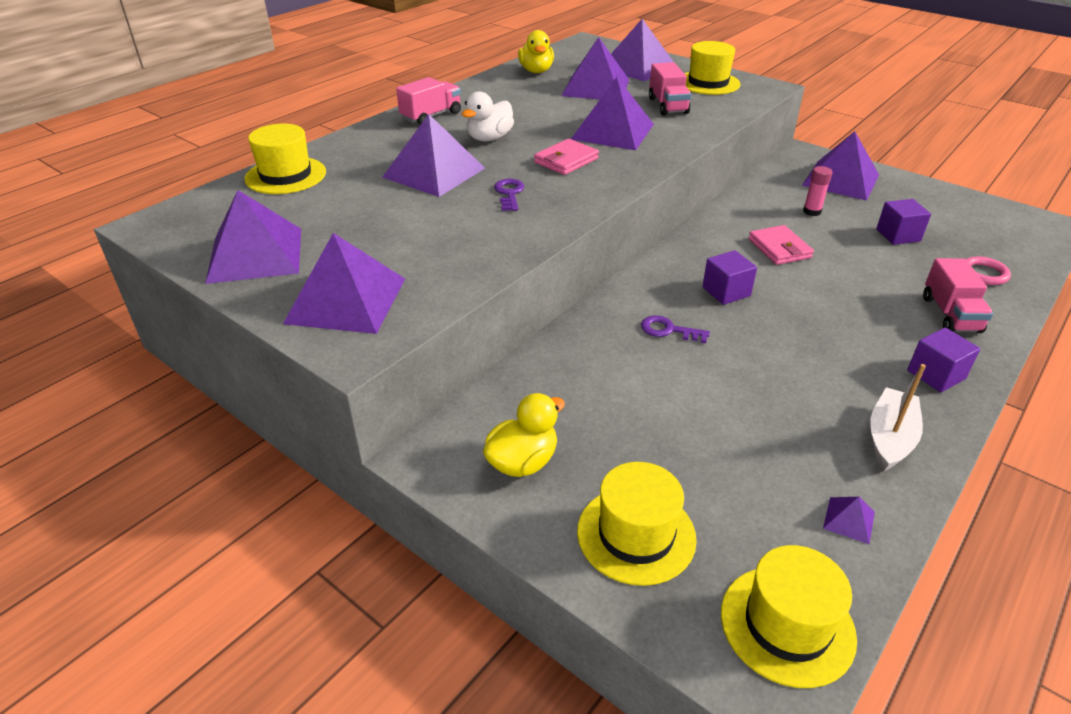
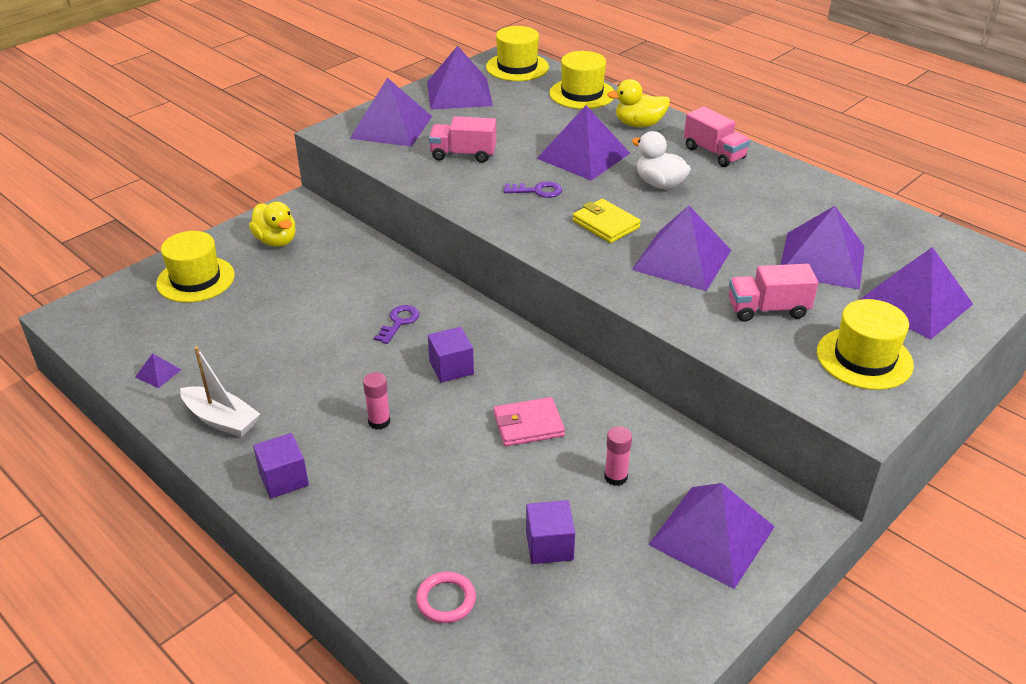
camera: 95 degrees right, 0 degrees up
(536, 71) = (870, 220): yellow duck -> yellow duck (639, 124)
(566, 160) = (605, 224): pink wallet -> yellow wallet
(787, 624) = (102, 327): yellow hat -> yellow hat (517, 67)
(823, 326) = (379, 421): none -> pink glue stick
(950, 314) = (372, 530): pink truck -> pink truck (463, 154)

